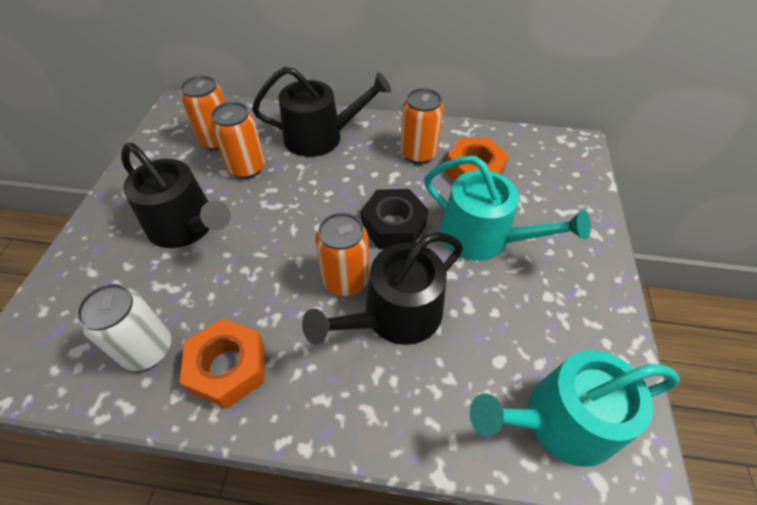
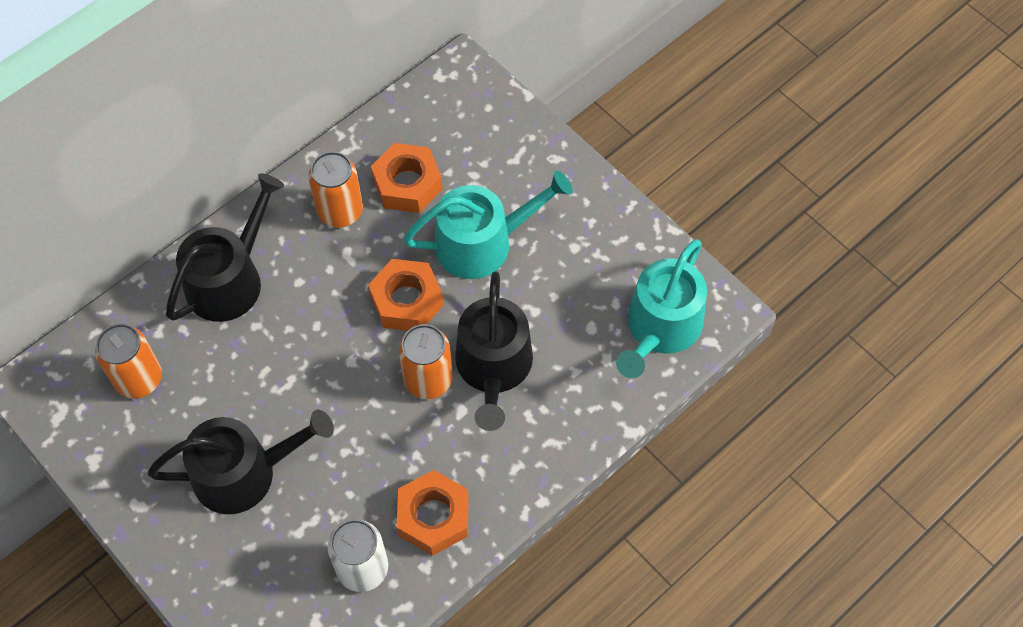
camera: 50 degrees left, 10 degrees up
(247, 168) = (211, 375): orange can -> none
(393, 226) = (406, 301): black nut -> orange nut

